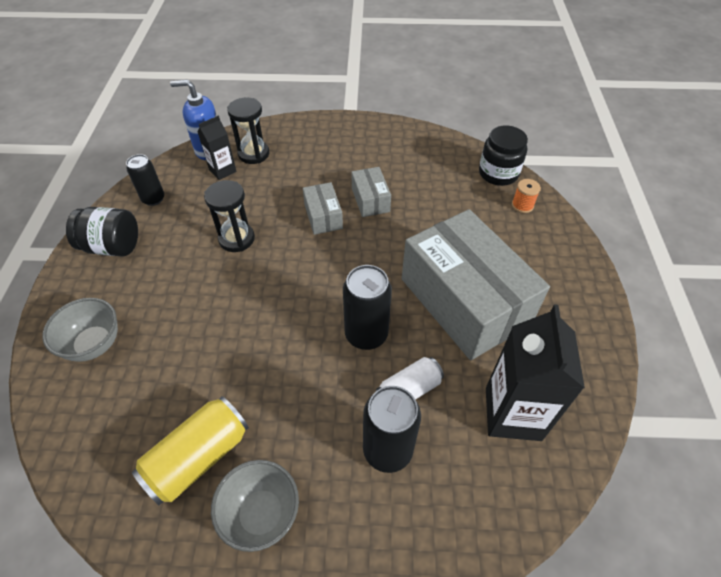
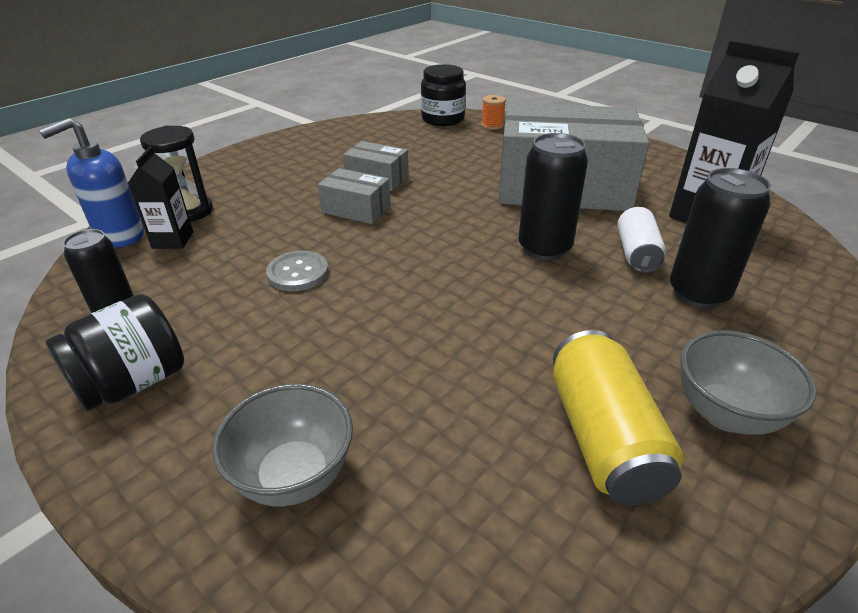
camera: 50 degrees left, 15 degrees down
(236, 239) = (298, 273): black hourglass -> grey button

